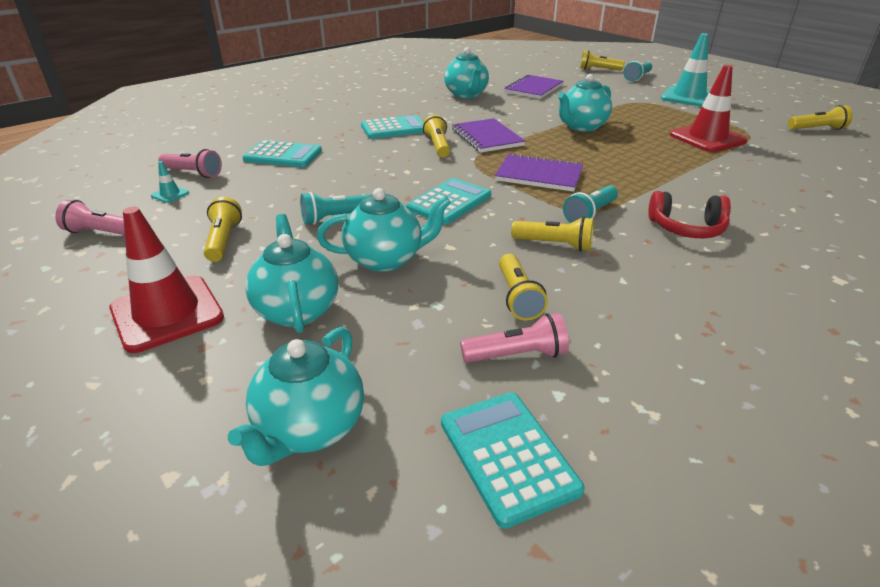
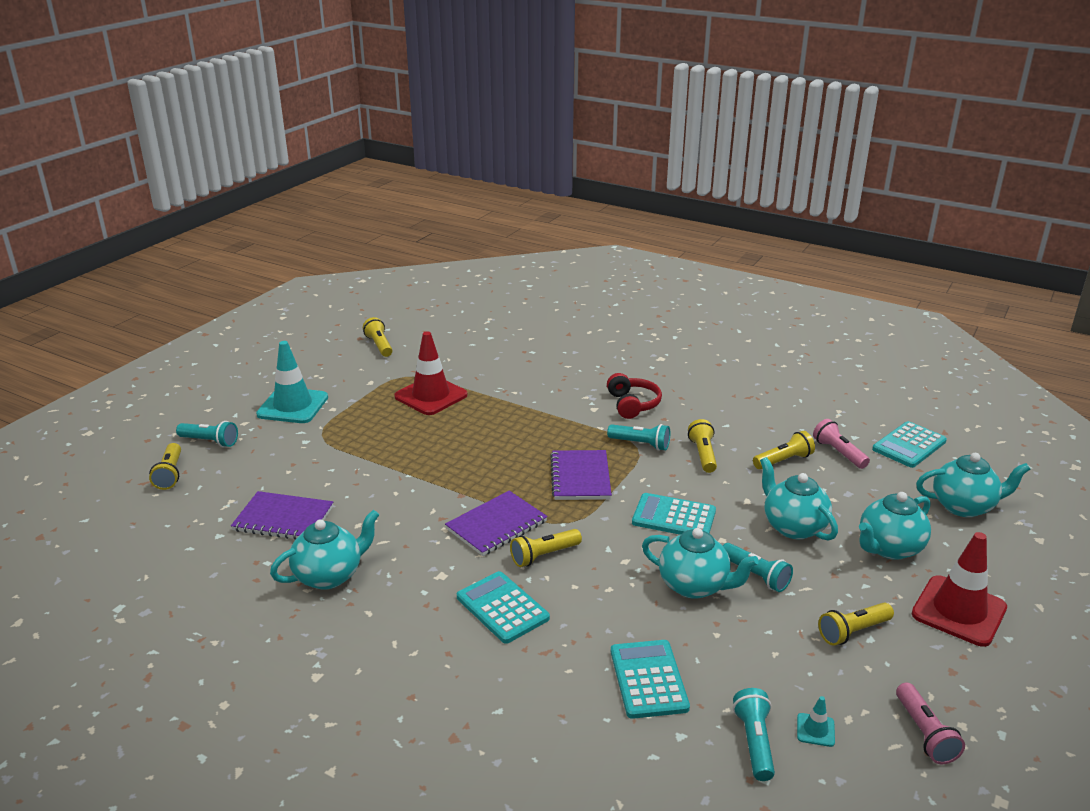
camera: 110 degrees left, 5 degrees down
(193, 173) = (754, 742): pink flashlight -> turquoise flashlight
(581, 127) = (429, 466): turquoise teapot -> turquoise teapot (695, 586)

